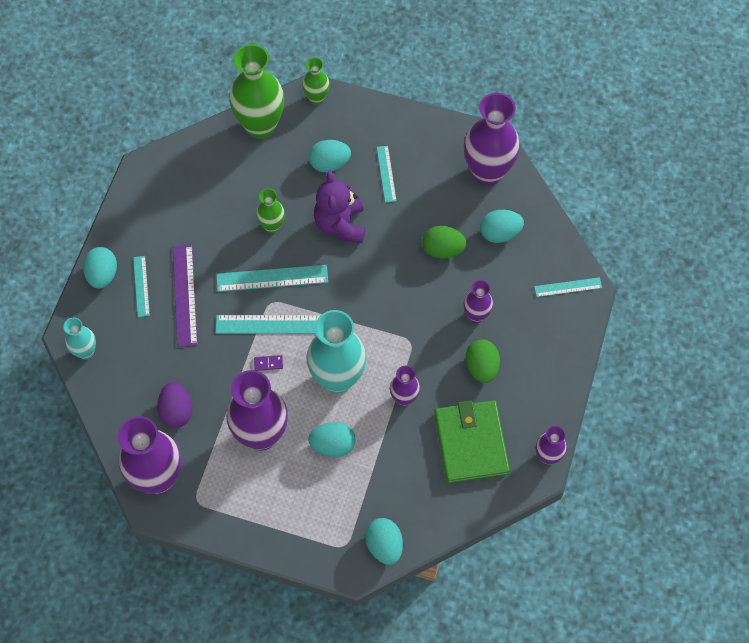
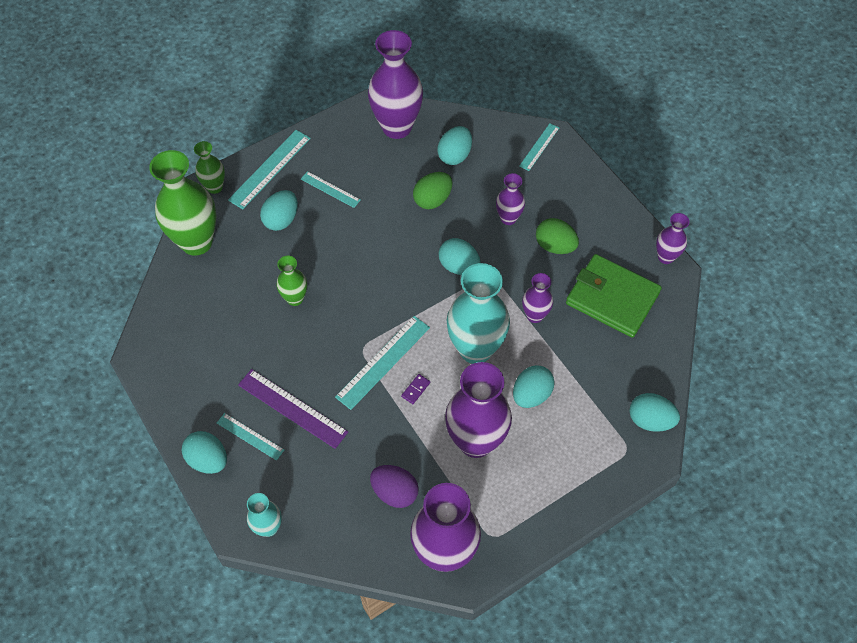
camera: 50 degrees left, 5 degrees down
(272, 278) = (341, 332): turquoise ruler -> turquoise ruler (270, 169)
(340, 225) = (342, 250): purple teddy bear -> none
(399, 313) = (459, 266): none -> turquoise egg

